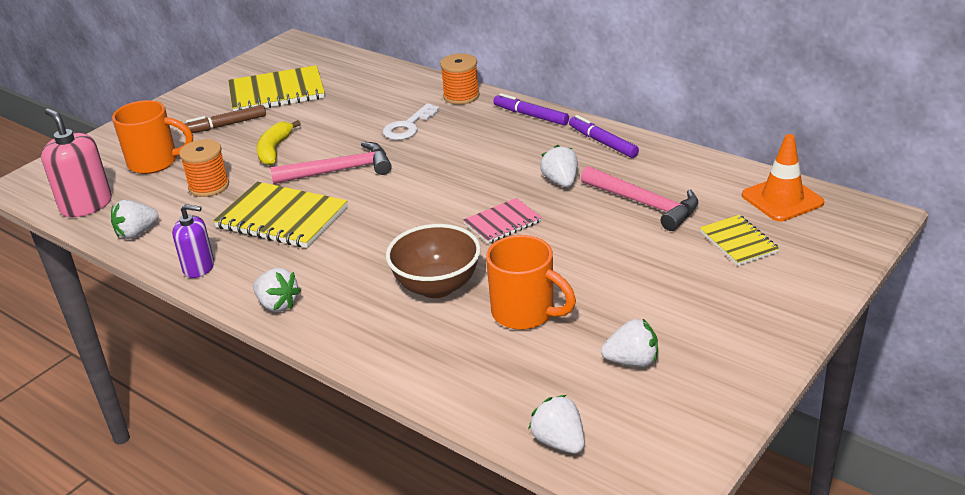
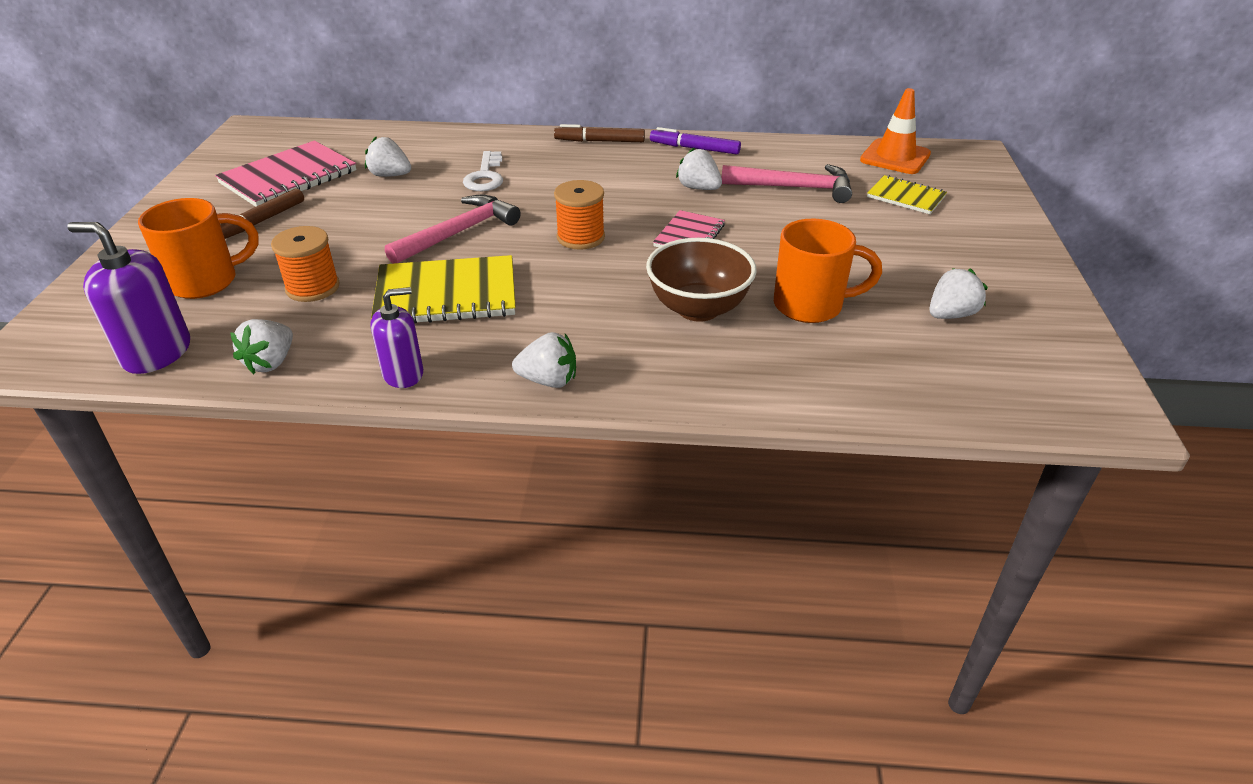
camera: 35 degrees left, 5 degrees up
(86, 205) = (157, 353): pink soap dispenser -> purple soap dispenser
(274, 150) = (354, 232): yellow banana -> none
(277, 92) = (288, 177): yellow notebook -> pink notebook
(461, 96) = (508, 139): orange spool -> orange spool (580, 237)
(531, 115) = (599, 141): purple marker -> brown marker
(559, 442) = (984, 404): white strawberry -> white strawberry (390, 175)

